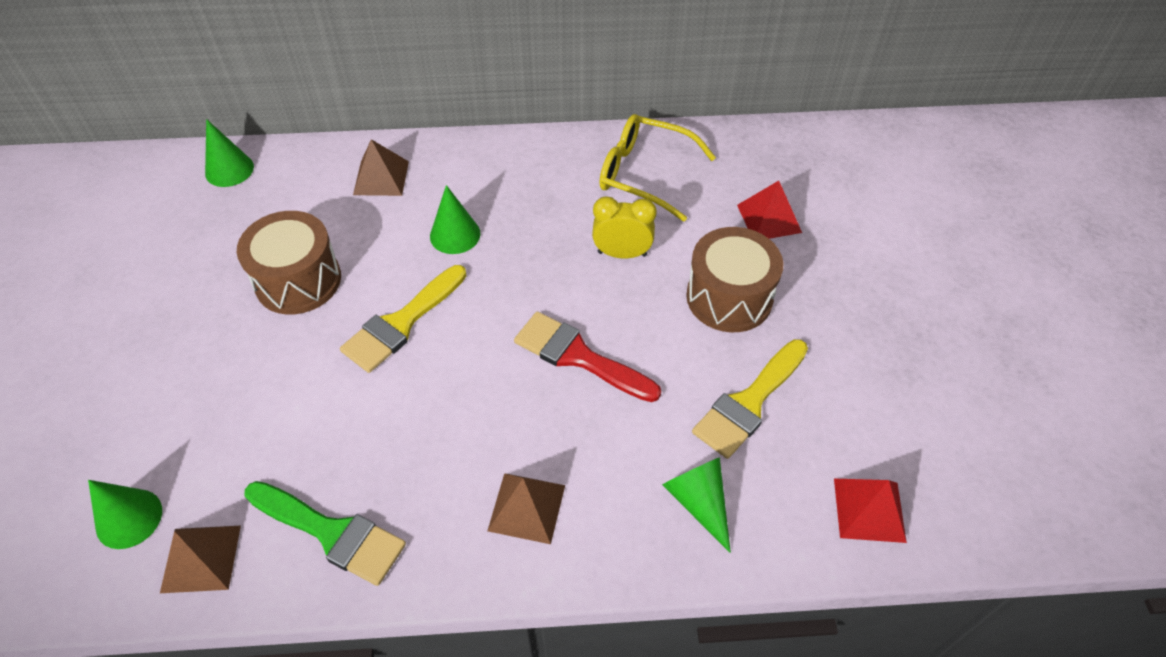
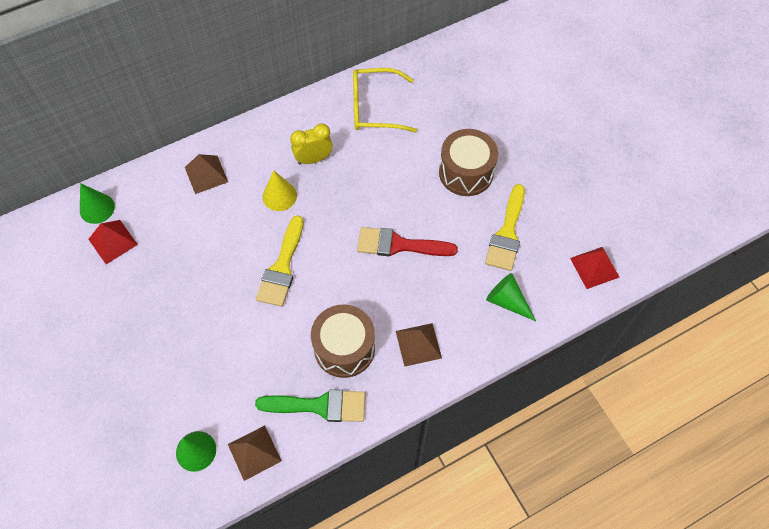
camera: 25 degrees left, 10 degrees up
(298, 280) = (198, 266): brown drum -> brown drum (344, 348)
(455, 235) = (279, 196): green cone -> yellow cone
(622, 254) = (389, 168): yellow clock -> yellow clock (313, 159)
(769, 218) = (464, 110): red pyramid -> red pyramid (113, 241)

